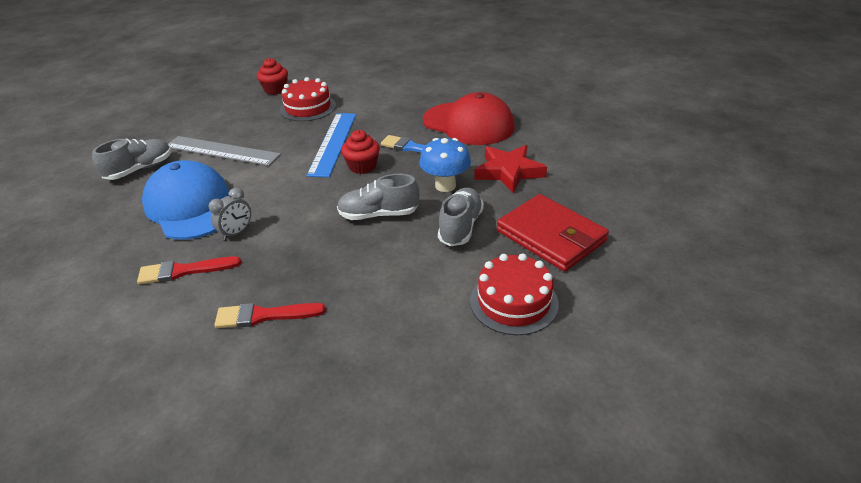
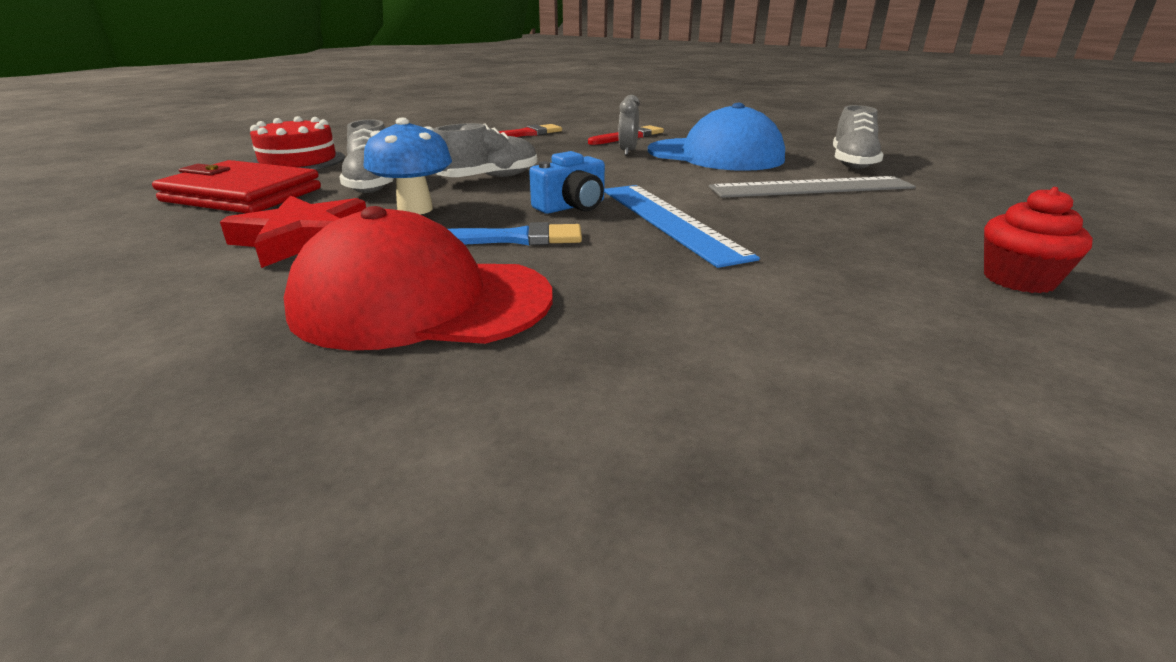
camera: 150 degrees right, 10 degrees down
(308, 108) = (845, 260): red cake -> none
(362, 166) = (572, 206): red cupcake -> blue camera

